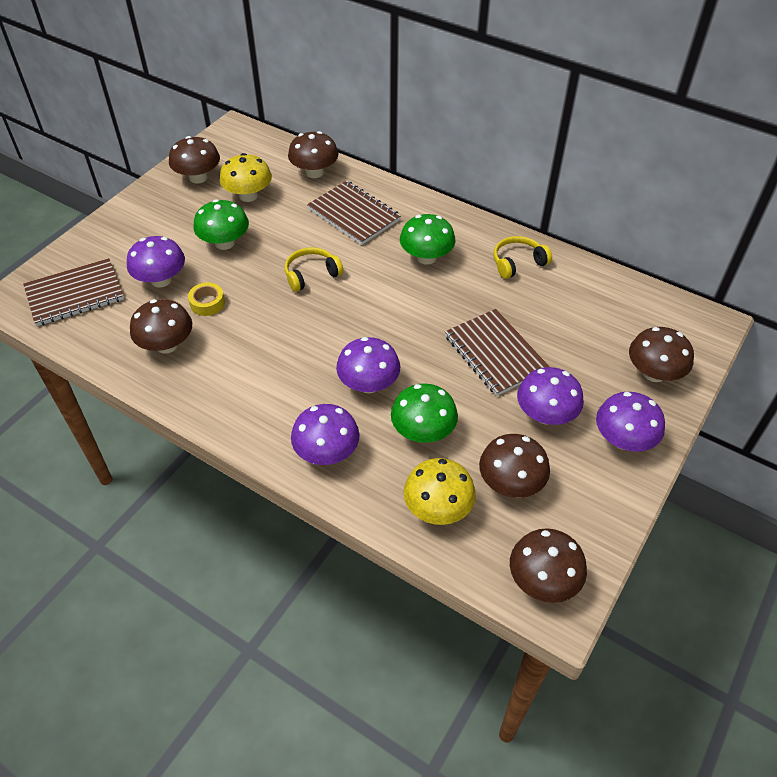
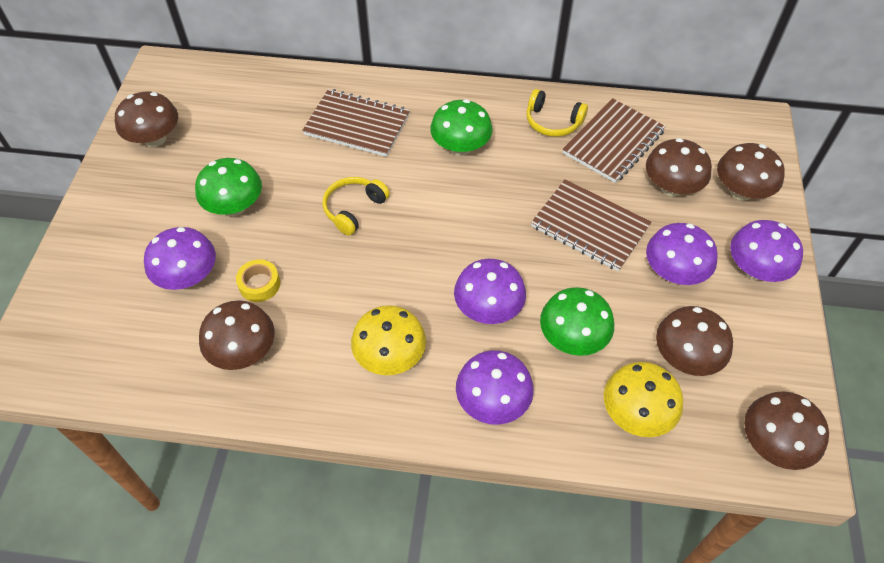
camera: 25 degrees left, 5 degrees up
(75, 294) = (94, 333): brown notebook -> brown notebook (613, 142)
(248, 195) = (227, 141): yellow mushroom -> yellow mushroom (390, 356)
(314, 172) = (284, 90): brown mushroom -> brown mushroom (671, 187)
(518, 263) = (552, 122): yellow headphones -> yellow headphones turned 105 degrees counterclockwise

